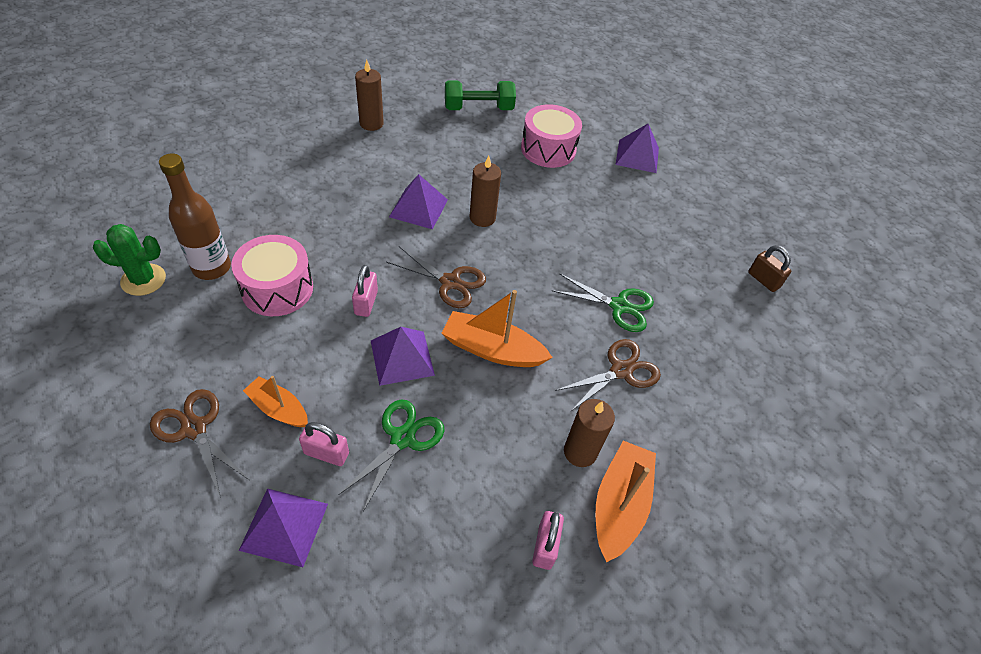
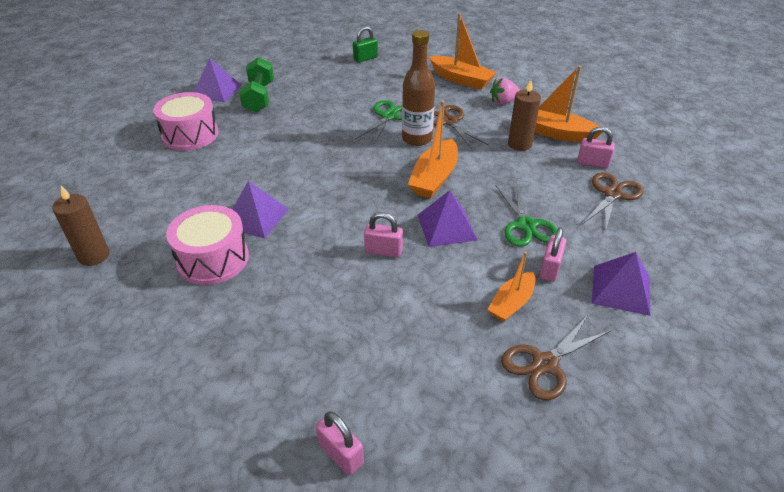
camera: 80 degrees left, 10 degrees down
(143, 280) = (341, 454): green cactus -> pink padlock
(212, 268) = (325, 383): brown bottle -> brown bottle (417, 139)
(277, 288) = (362, 318): pink drum -> pink drum (213, 259)
(403, 438) = (526, 226): green scissors -> green scissors turned 135 degrees counterclockwise
(450, 282) = (360, 198): brown scissors -> brown scissors (613, 194)
(478, 108) = (104, 174): green dumbbell -> green dumbbell (259, 97)
(482, 218) = (278, 177): brown candle -> none
(692, 443) = (503, 102): none -> pink strawberry
(743, 392) = (461, 79): none -> orange boat
(763, 280) = (365, 58): brown padlock -> green padlock

